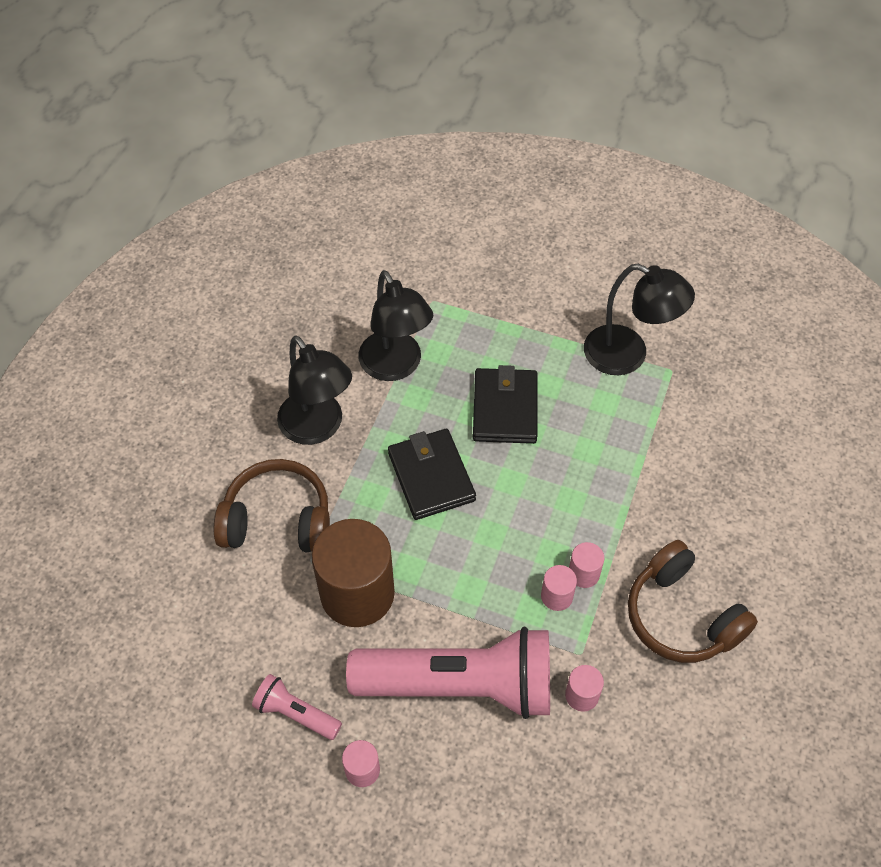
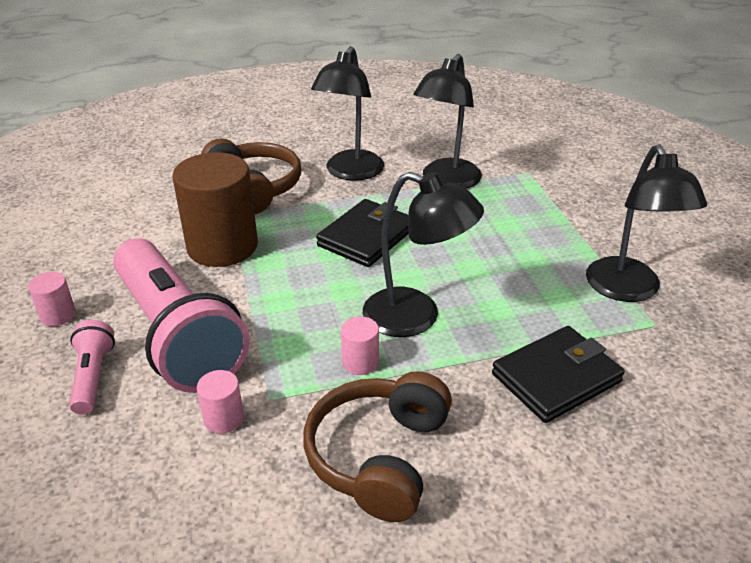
camera: 55 degrees right, 20 degrees down
(296, 713) = (91, 262): pink flashlight -> pink flashlight (93, 377)
(505, 409) = (477, 246): black wallet -> black wallet (556, 378)
(557, 596) = (319, 355): pink cylinder -> none
(560, 506) = (416, 317): none -> black lamp

